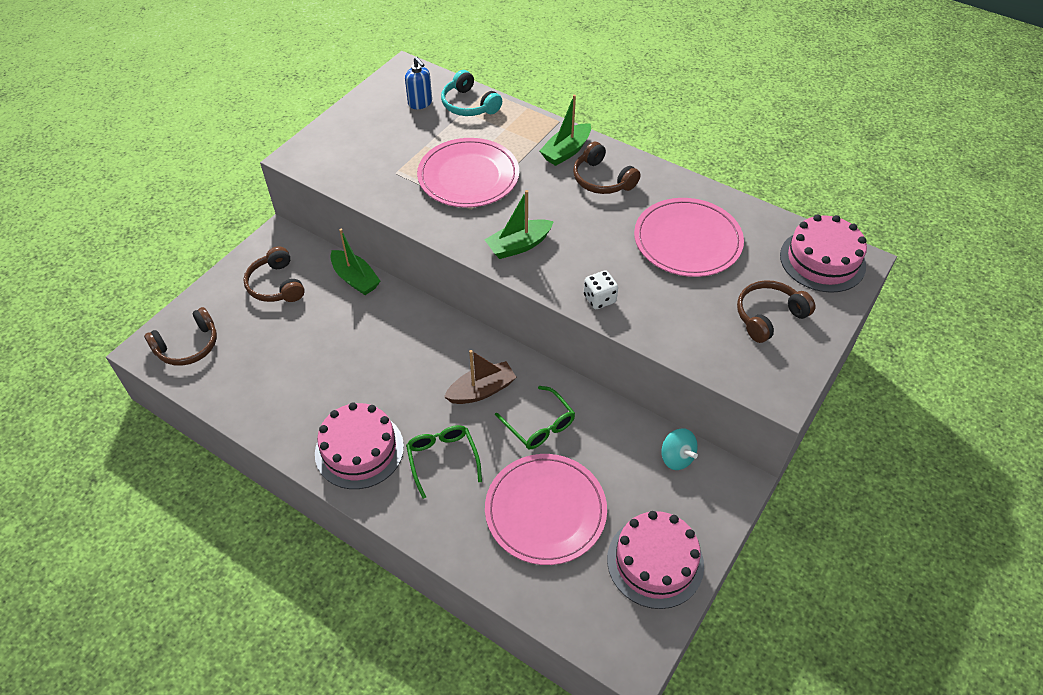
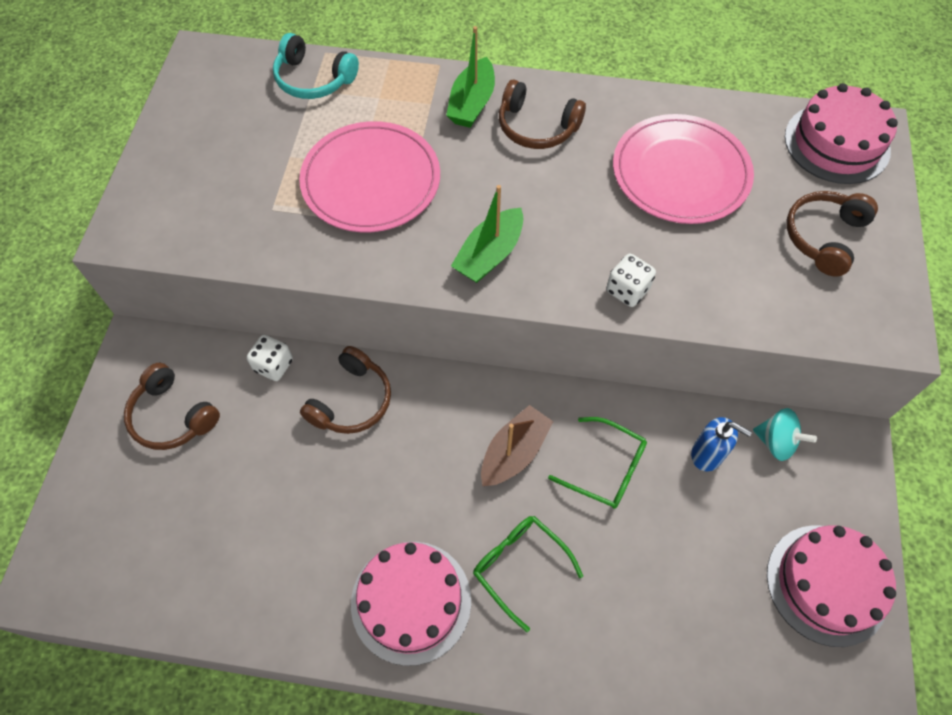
camera: 25 degrees left, 10 degrees up
(188, 346) = (98, 556): brown headphones -> brown headphones (351, 400)
(355, 279) = (273, 365): green boat -> white dice
(420, 103) = (248, 98): blue soap dispenser -> blue soap dispenser (707, 454)
(545, 511) = (675, 578): pink plate -> none

